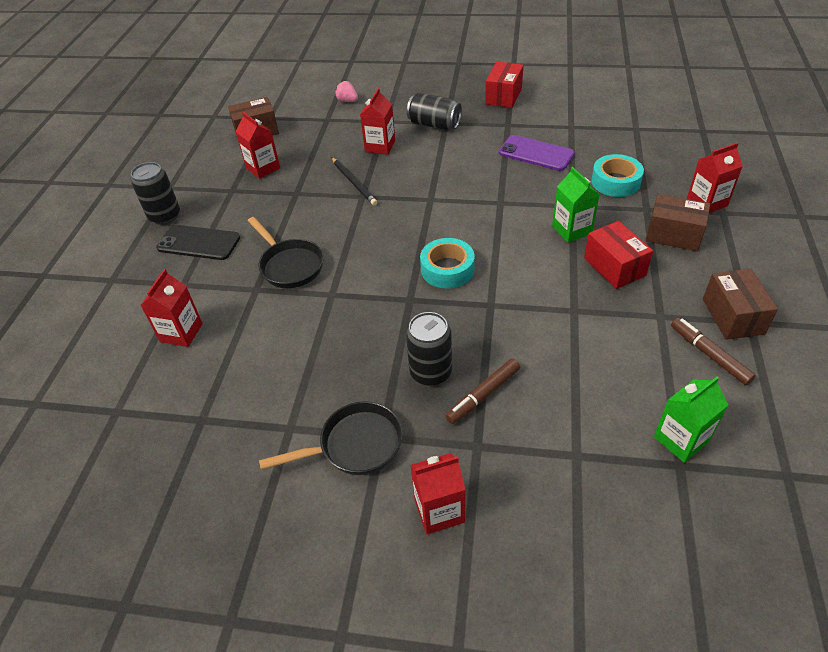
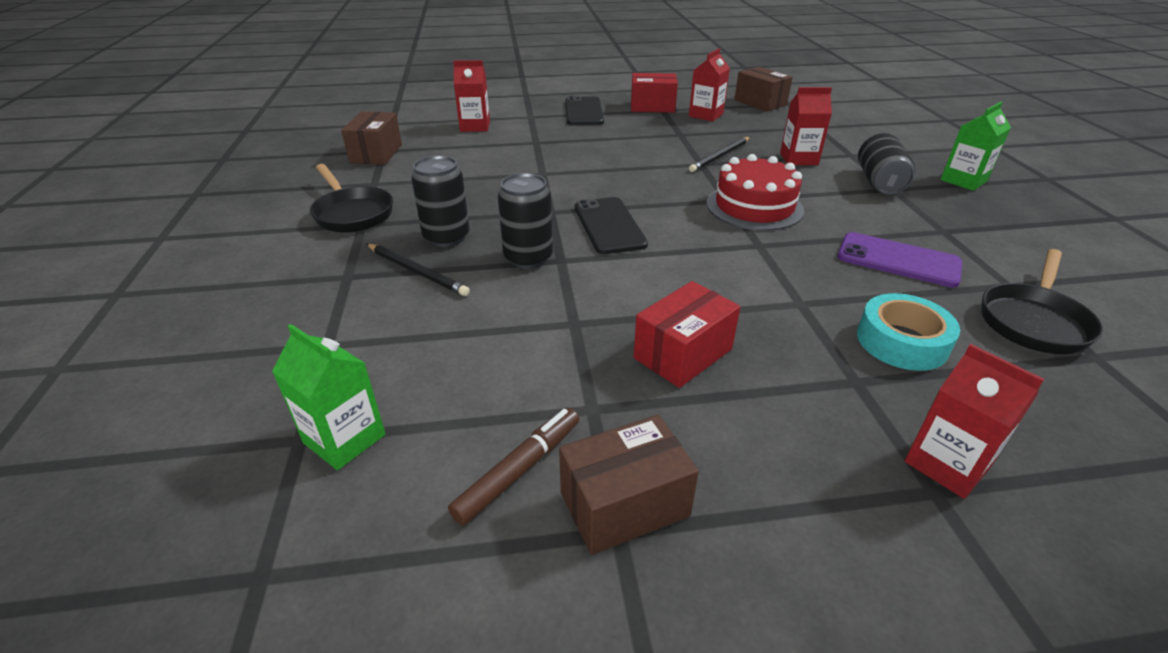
camera: 70 degrees right, 10 degrees down
(165, 216) = (610, 95): black can -> black can (528, 258)
(290, 265) = (573, 149): black pan -> black pan (1033, 321)
(347, 101) = (864, 130): pink strawberry -> none
(439, 510) = (270, 265): red carton -> none
(446, 189) = (754, 207): none -> red cake
(447, 269) = (609, 226): turquoise tape -> black phone
(483, 395) = (417, 271): brown marker -> black pencil
(503, 96) = (1013, 220): red box -> red box (652, 107)
(536, 153) = (898, 260): purple phone -> purple phone turned 75 degrees counterclockwise
(572, 230) = (743, 307): green carton -> green carton (963, 180)
(673, 235) = (807, 418): brown box -> brown box (376, 153)

